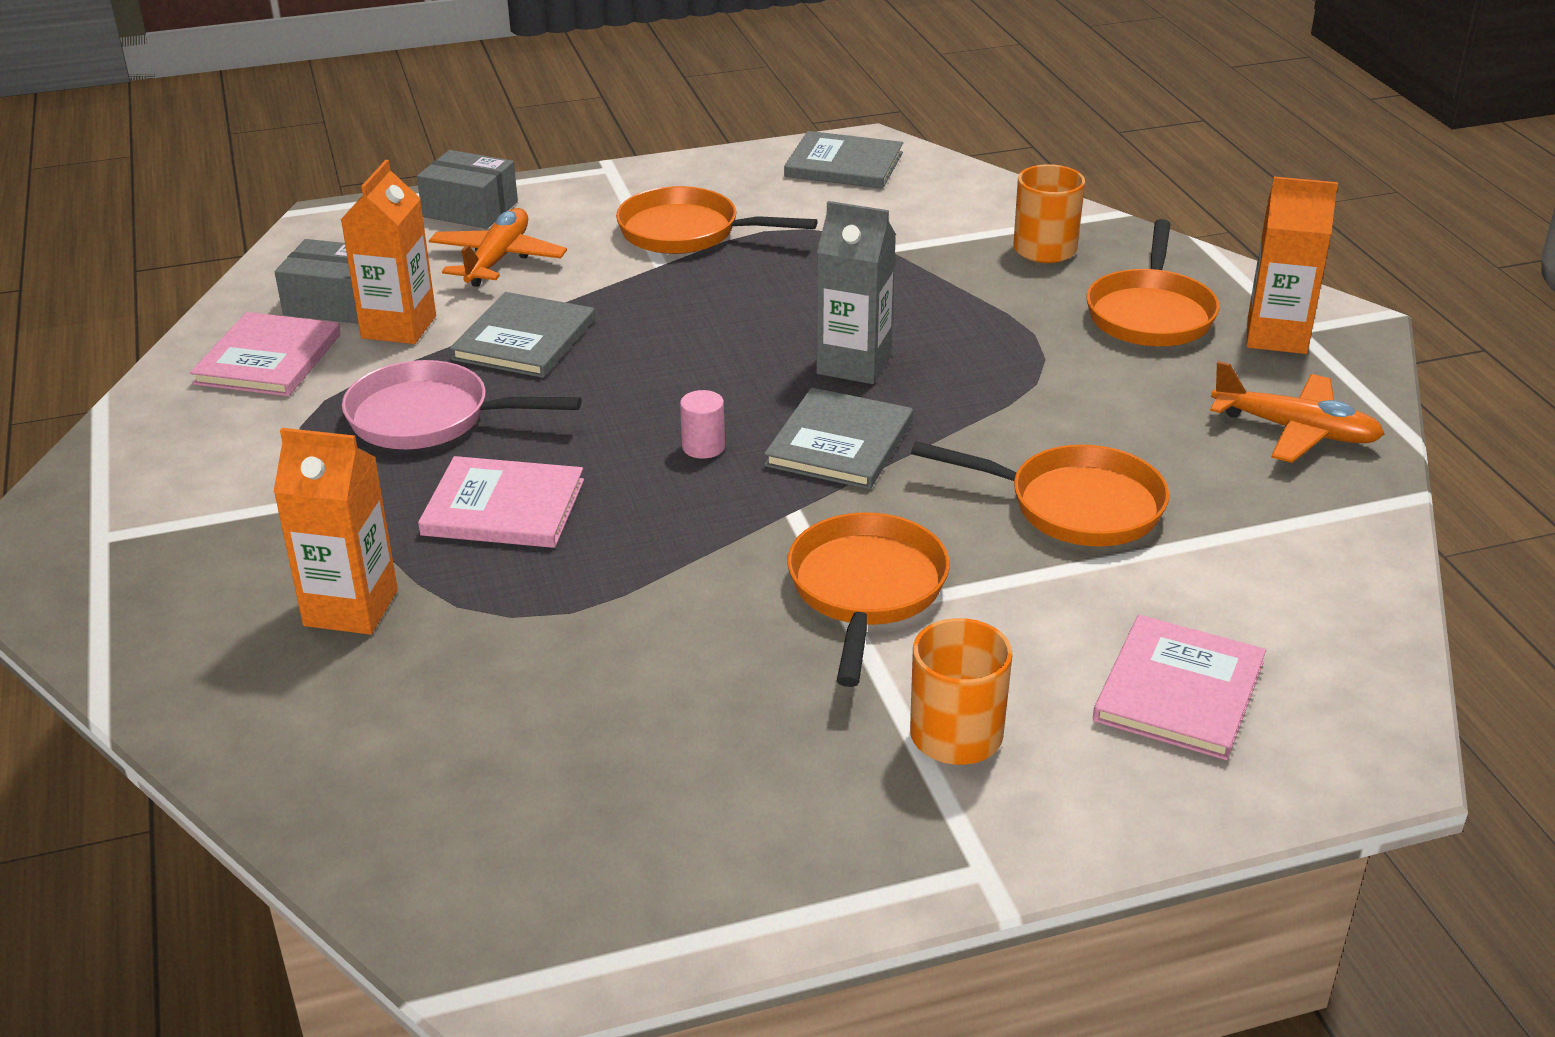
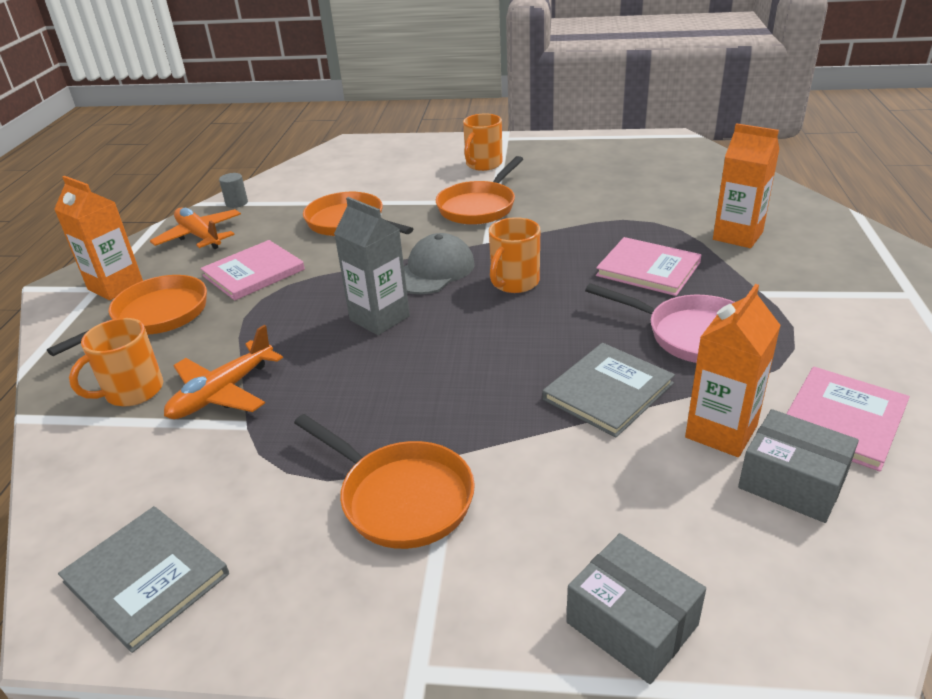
camera: 155 degrees left, 0 degrees up
(498, 260) = (612, 506): orange plane -> orange plane (222, 392)
(703, 447) = (514, 282): pink cylinder -> orange mug
(840, 443) = (434, 270): grey book -> grey cap
(1179, 691) = (391, 164): pink book -> pink book (254, 273)
(1349, 510) = (236, 203): none -> grey cylinder

